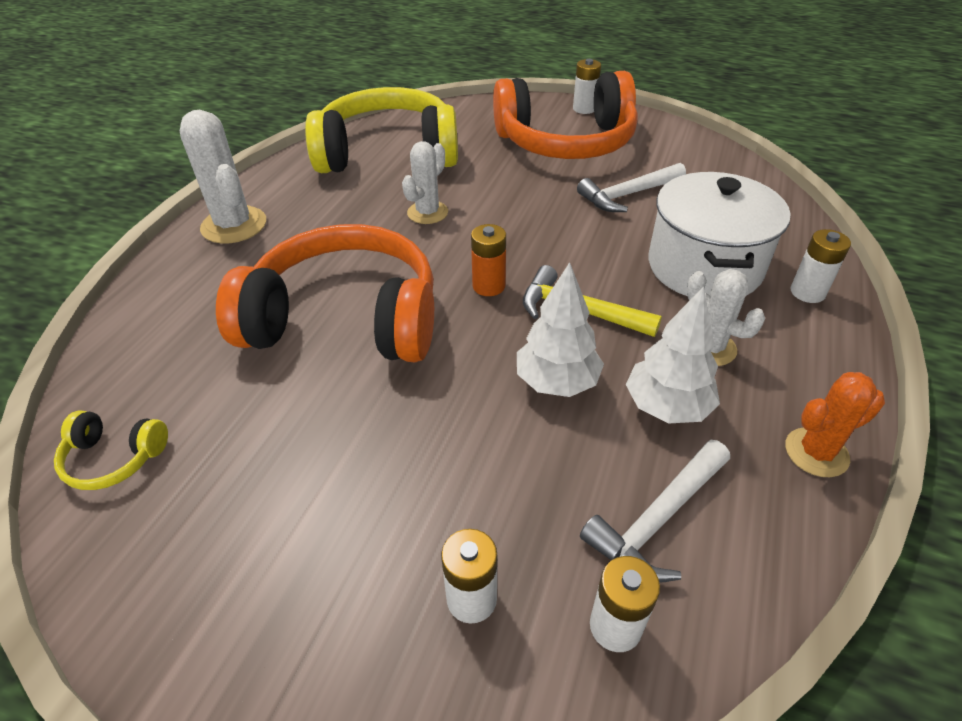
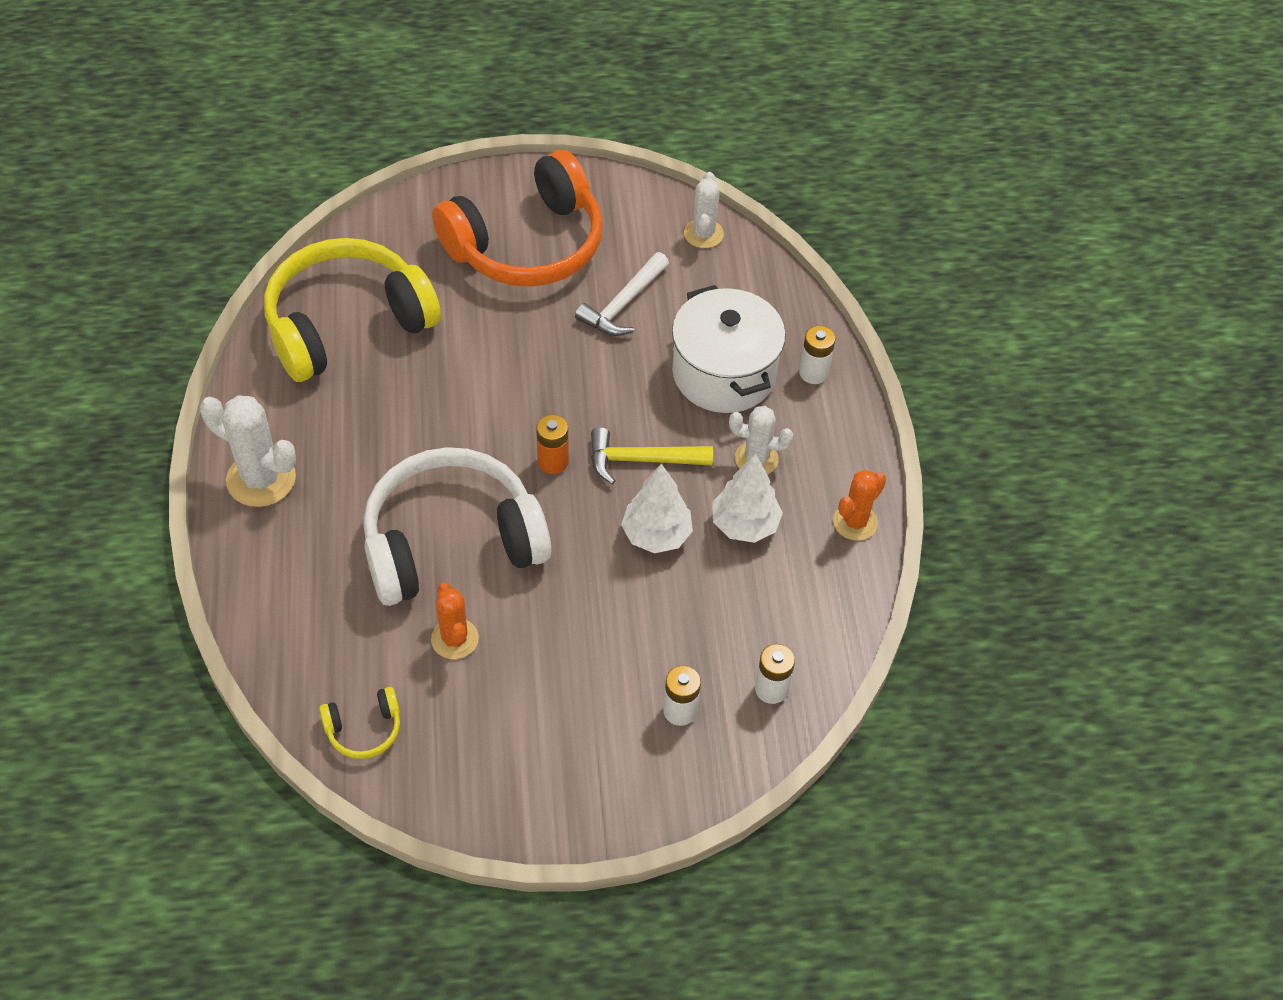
camera: 30 degrees left, 10 degrees up
(277, 405) = (454, 639): none -> orange cactus
(345, 319) = (451, 542): orange headphones -> white headphones
(427, 213) = (444, 394): white cactus -> white cactus (703, 234)
(584, 109) = (520, 181): white battery -> none
(657, 520) = (770, 613): white hammer -> none

